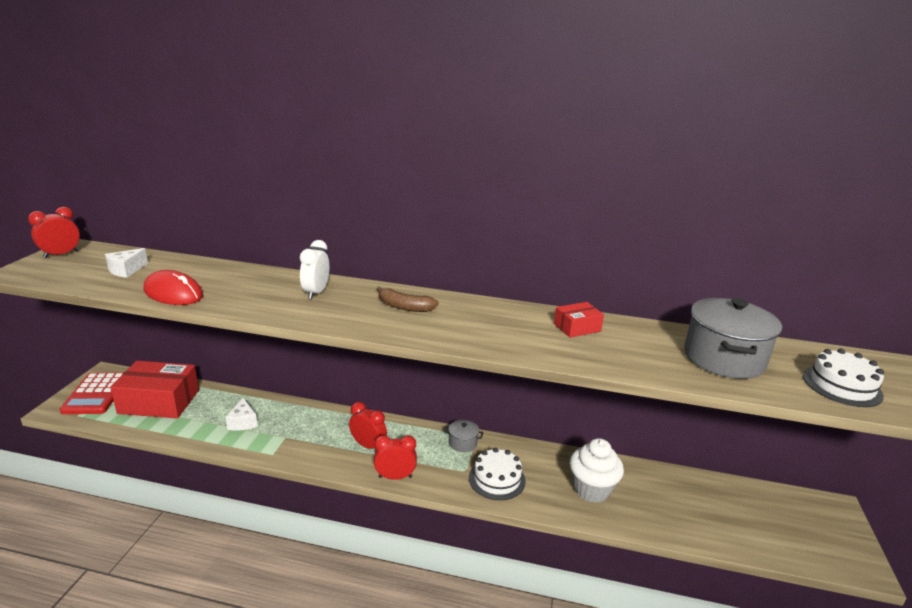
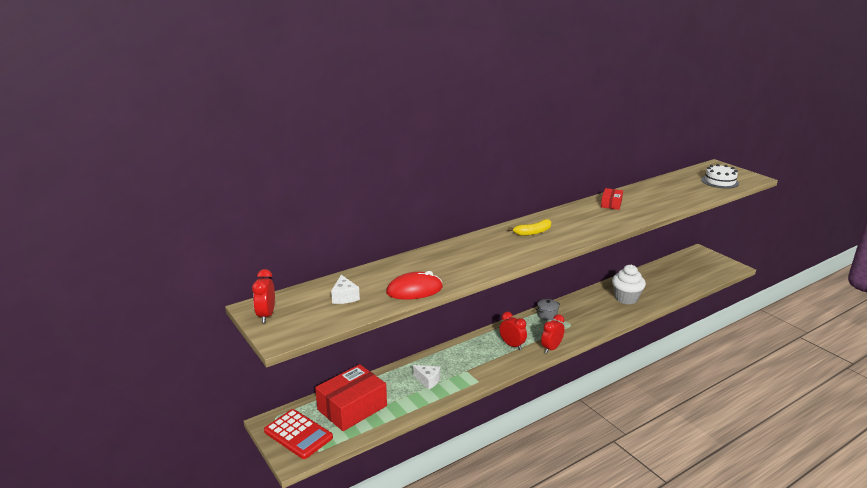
camera: 45 degrees left, 0 degrees up
(316, 293) = (479, 249): white clock -> none
(368, 446) = (512, 345): red clock -> red clock turned 60 degrees clockwise
(404, 307) = (533, 232): brown banana -> yellow banana
(497, 479) = (589, 319): white cake -> none
(723, 358) = (675, 190): grey pot -> none

